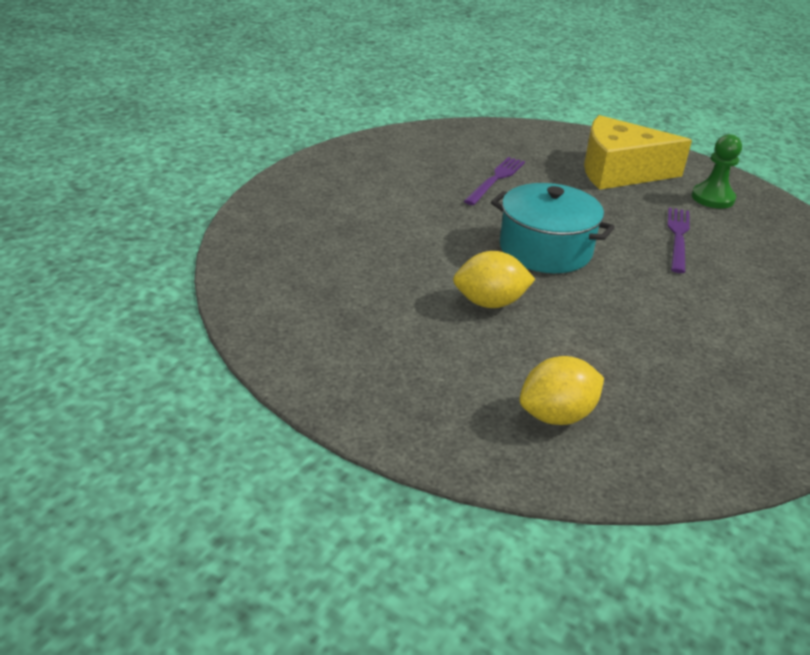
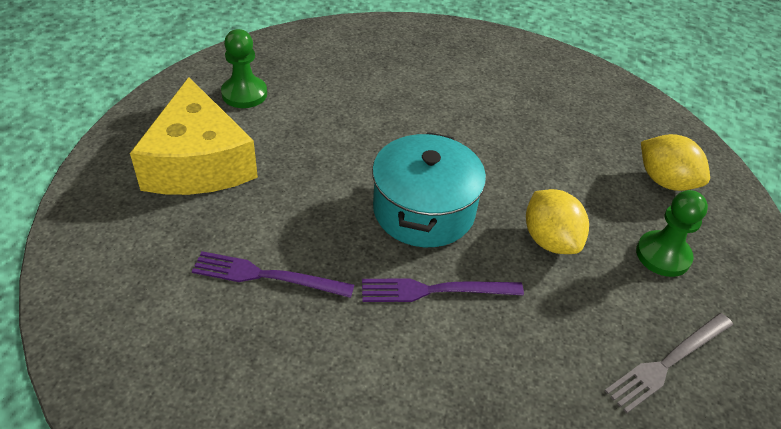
camera: 110 degrees left, 10 degrees up
(334, 318) = (668, 362): none -> grey fork
(447, 364) = (663, 255): none -> green pawn
(678, 237) = (344, 118): purple fork -> purple fork (435, 290)

